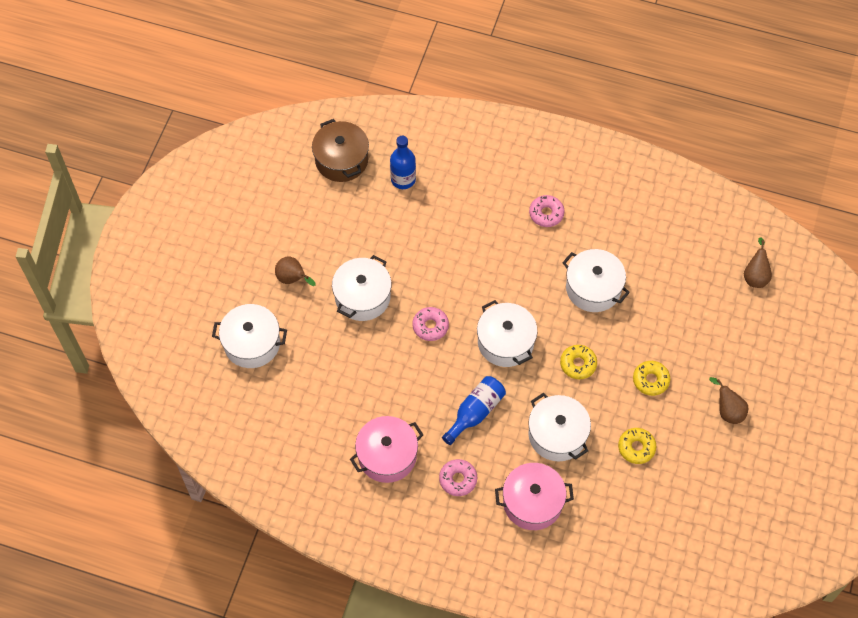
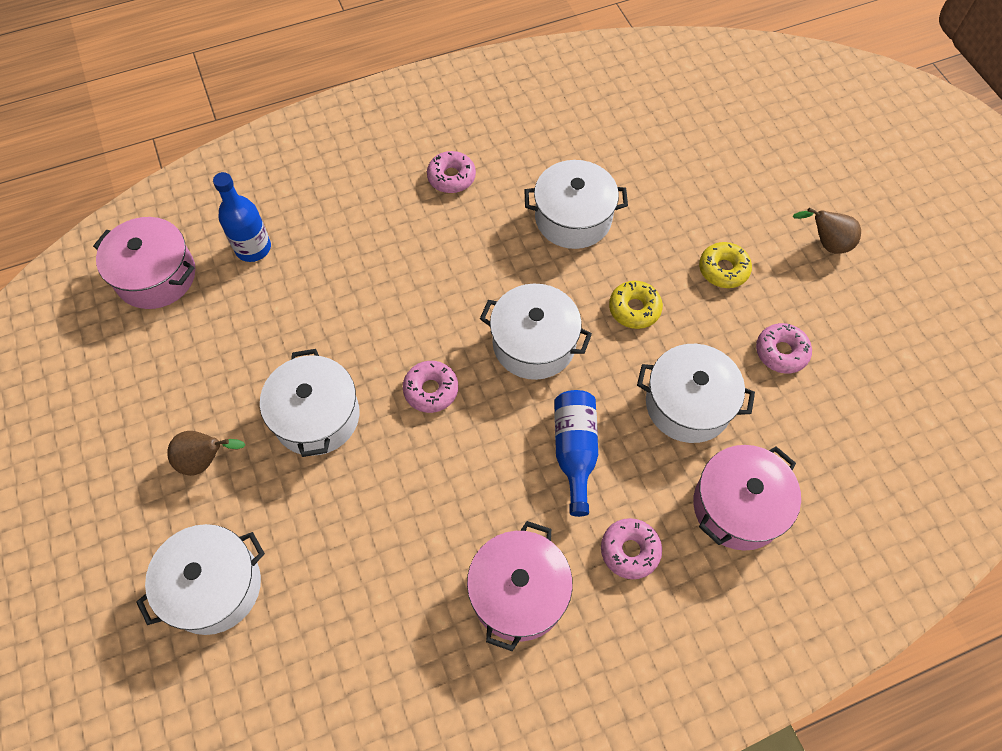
camera: 40 degrees left, 0 degrees up
(341, 160) = (156, 276): brown pot -> pink pot
(636, 448) = (781, 352): yellow donut -> pink donut
(755, 276) = (716, 97): brown pear -> none

